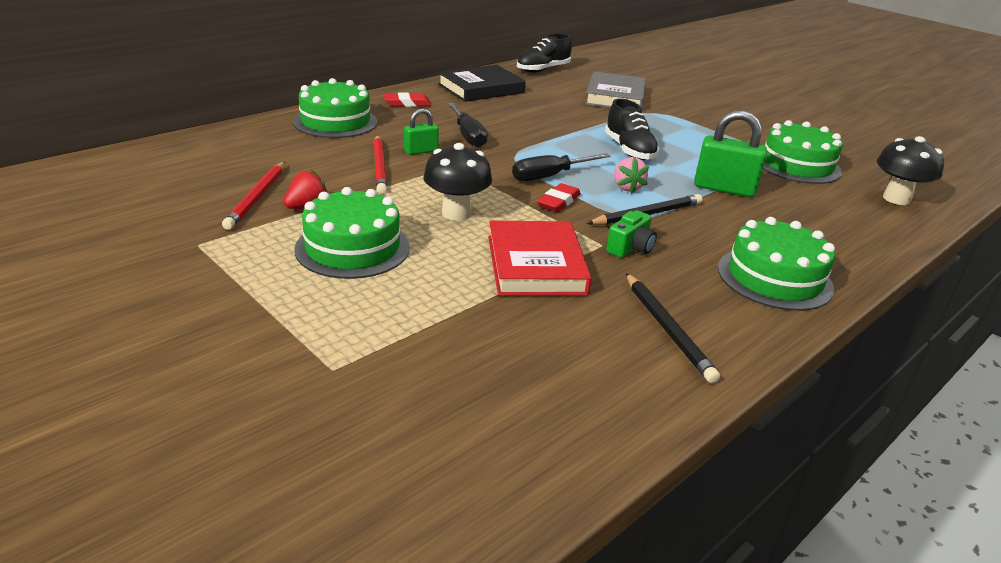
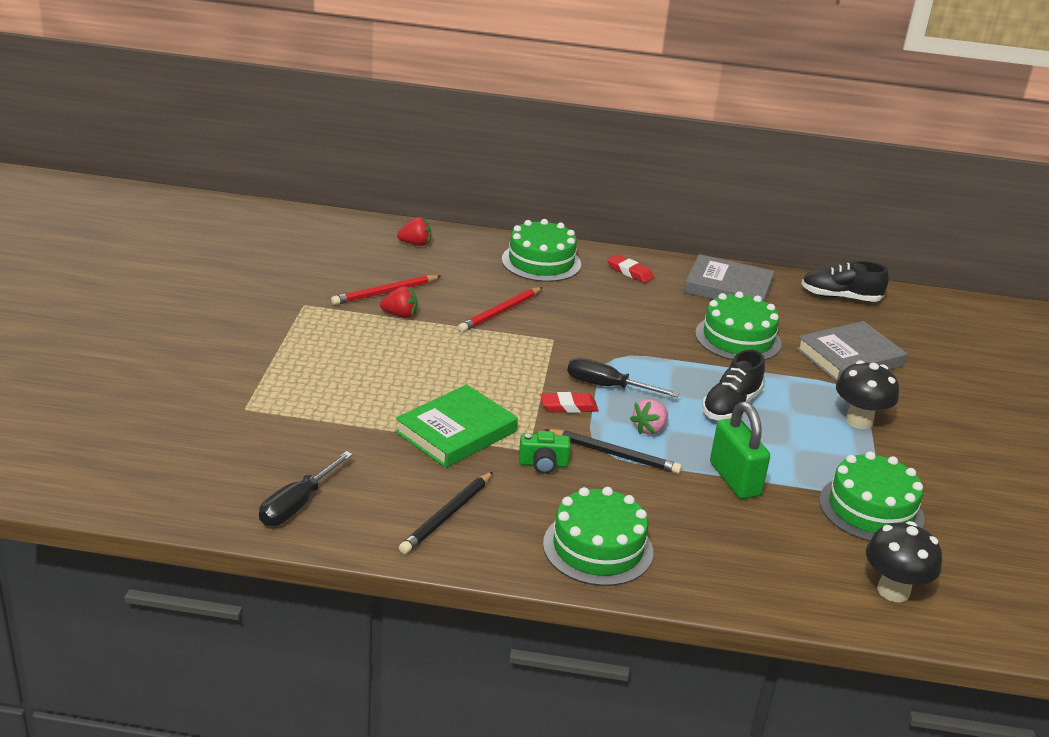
camera: 50 degrees right, 0 degrees up
(206, 151) = (415, 244): none -> red strawberry
(352, 248) = (375, 355): green cake -> green cake (738, 338)
(421, 151) = (554, 316): green padlock -> none
(456, 213) = (480, 372): black mushroom -> black mushroom (859, 421)
(468, 136) = (617, 323): black screwdriver -> black screwdriver (297, 505)
(481, 89) = (728, 288): black book -> grey book
(536, 265) = (456, 432): red book -> green book

